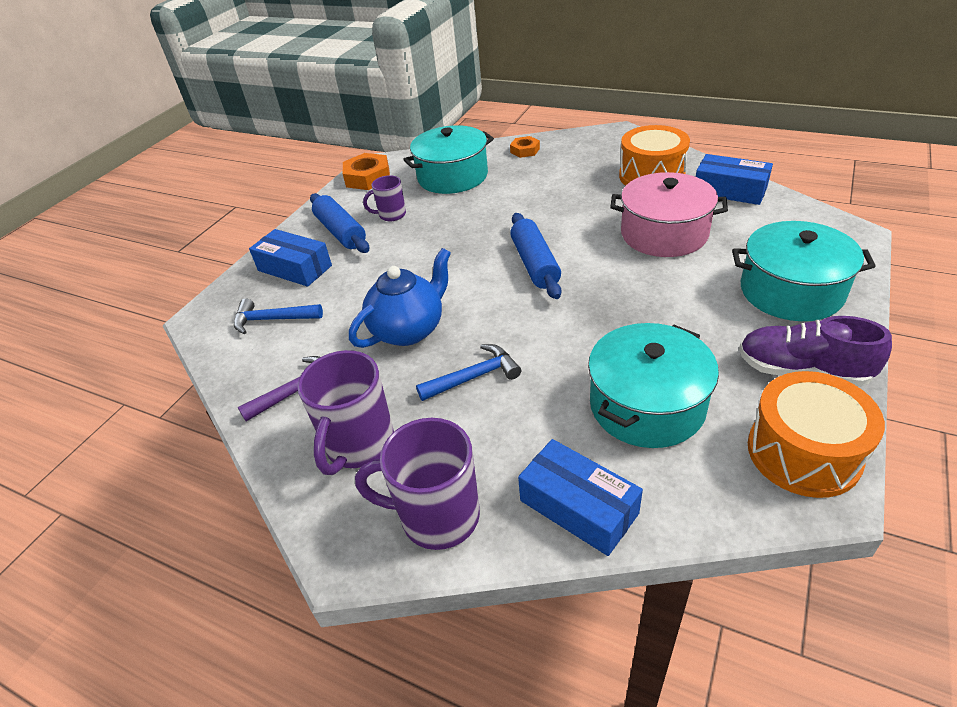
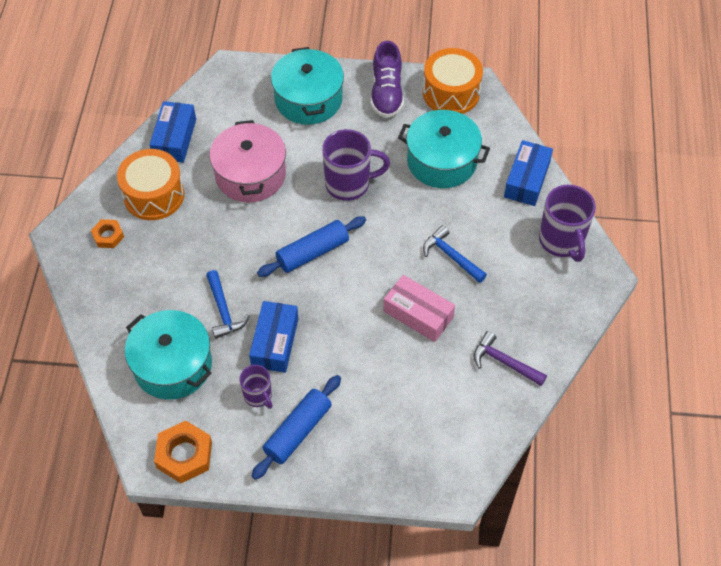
camera: 115 degrees left, 15 degrees up
(272, 319) = (439, 424): blue hammer -> blue hammer (223, 310)
(294, 268) = (365, 445): blue box -> blue box (275, 342)
(359, 445) = (533, 301): purple mug -> purple mug (349, 184)
(409, 330) = (418, 314): blue teapot -> pink box
(525, 150) = (108, 312): orange nut -> orange nut (108, 236)

